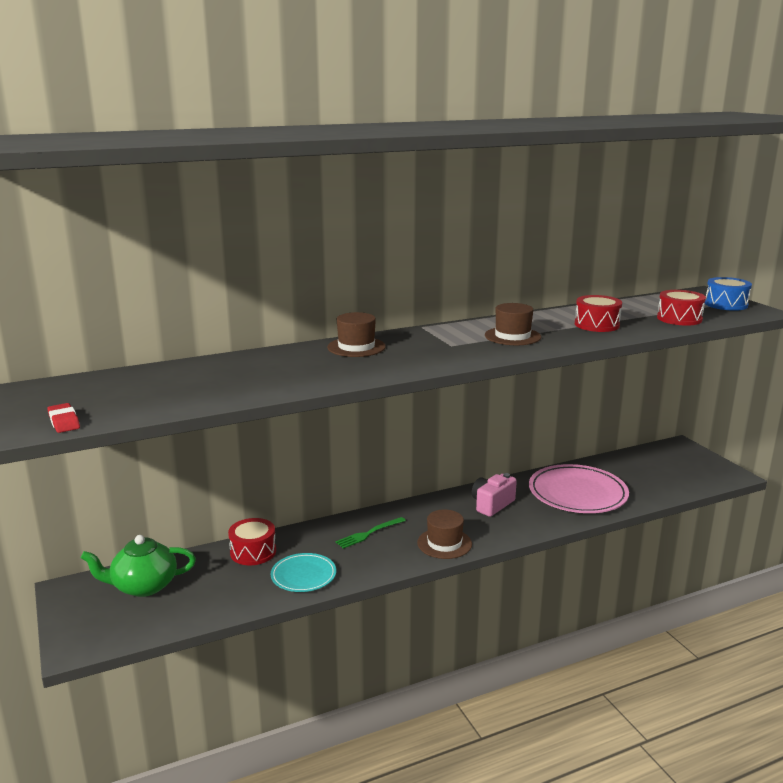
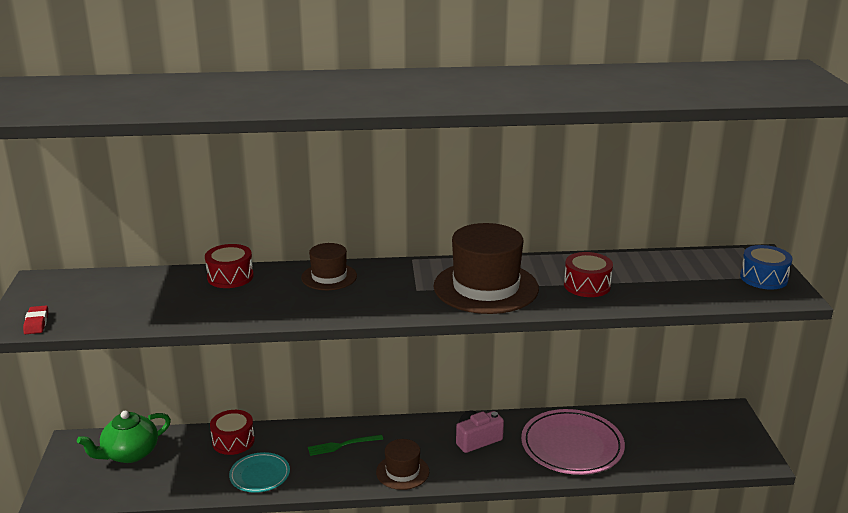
camera: 20 degrees right, 5 degrees up
(143, 586) = (129, 454): green teapot -> green teapot turned 45 degrees counterclockwise
(512, 336) = (486, 287): brown hat -> brown hat, size x1.85
(679, 319) = (685, 291): red drum -> red drum (230, 277)

